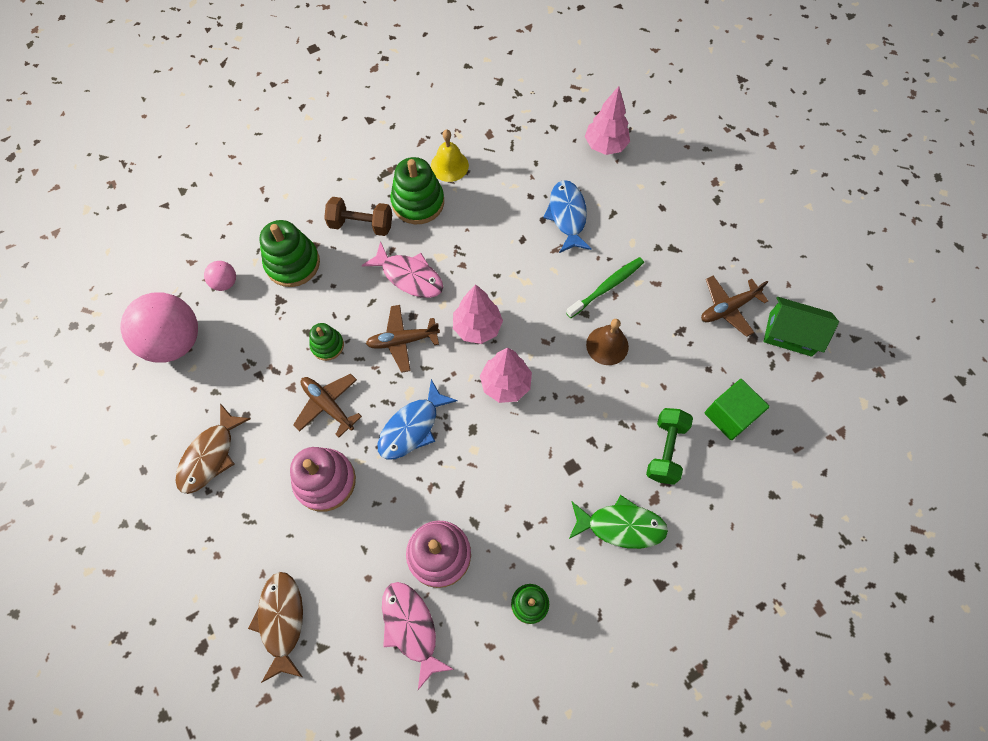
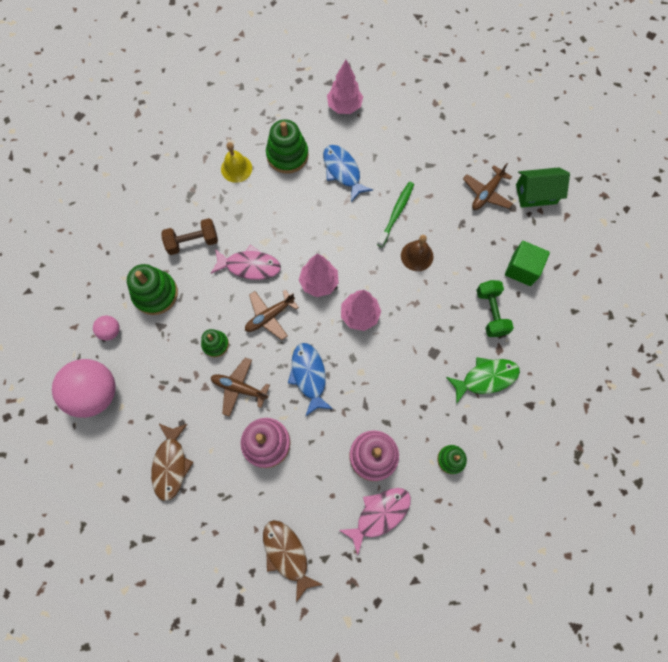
camera: 25 degrees left, 5 degrees up
(411, 628) = (379, 514): pink fish -> pink fish turned 105 degrees clockwise
(412, 427) = (309, 376): blue fish -> blue fish turned 150 degrees clockwise
(418, 202) = (227, 207): green stacking toy -> green stacking toy (287, 155)

